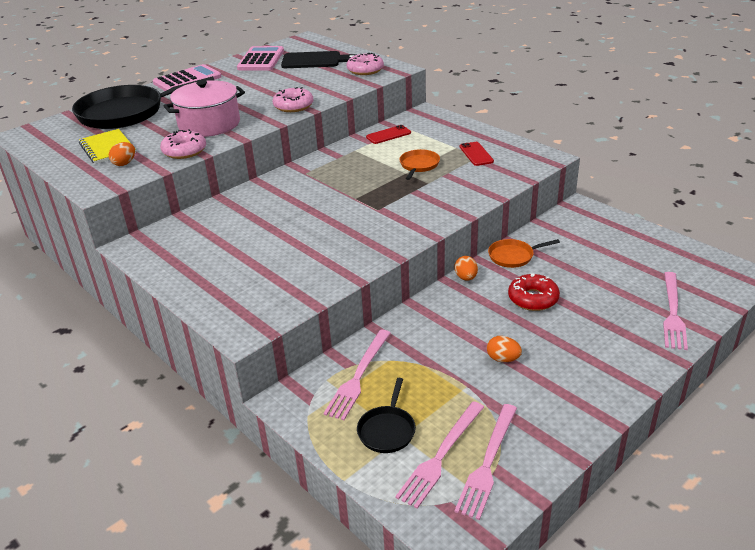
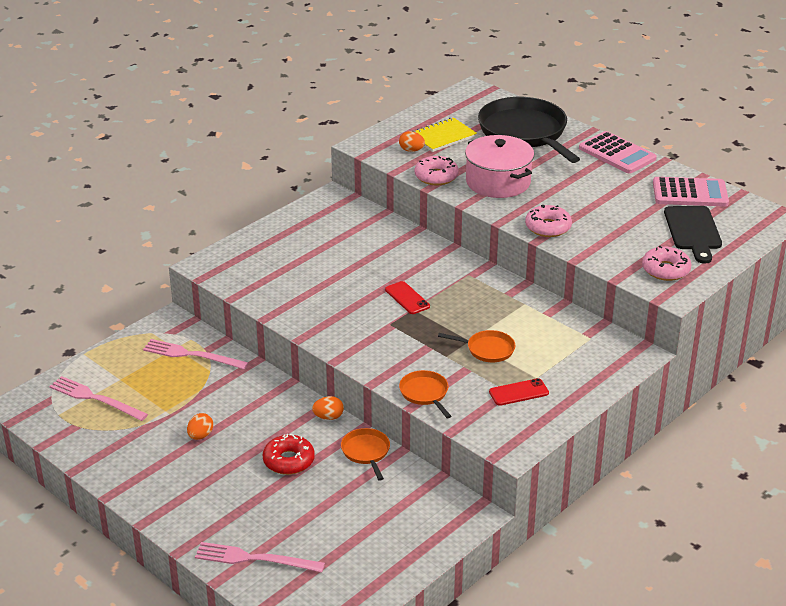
camera: 85 degrees right, 0 degrees up
(387, 430) = (127, 372): black pan -> none
(388, 135) = (566, 326): red phone -> red phone (407, 298)
(481, 192) = (425, 393): none -> orange pan
(488, 463) = (82, 422): pink fork -> none

